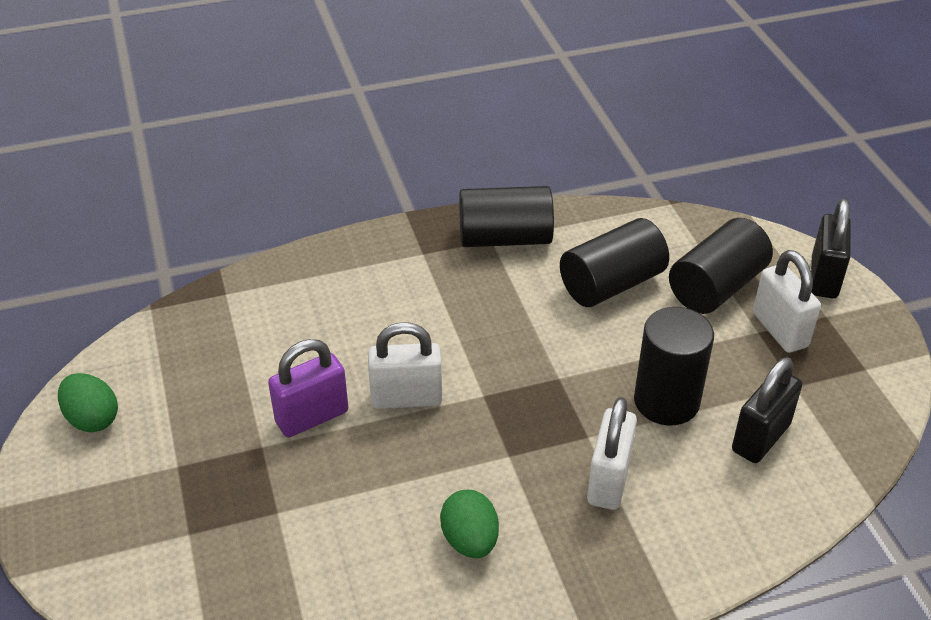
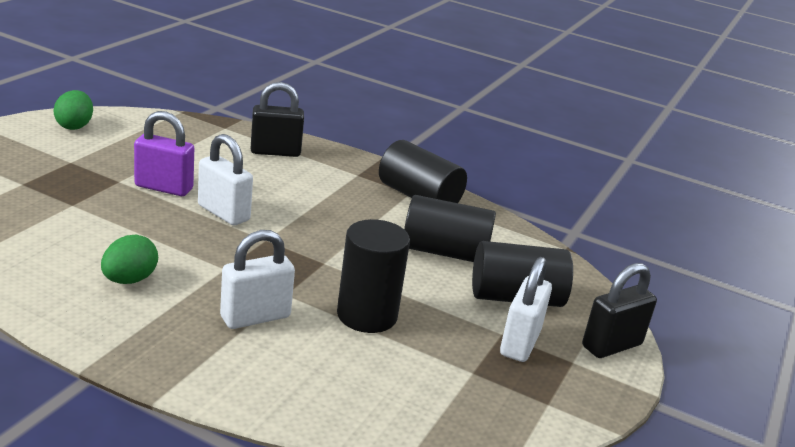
camera: 40 degrees right, 15 degrees down
(761, 438) = (393, 373): black padlock -> black padlock (275, 152)

